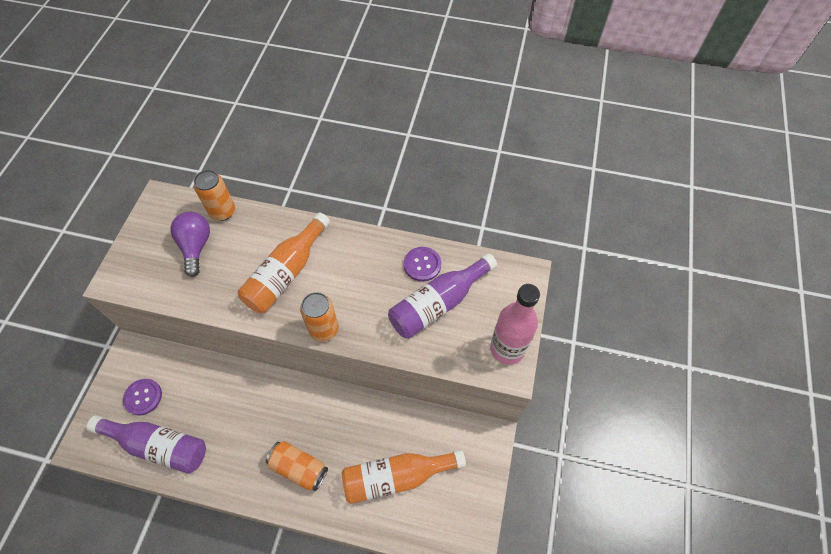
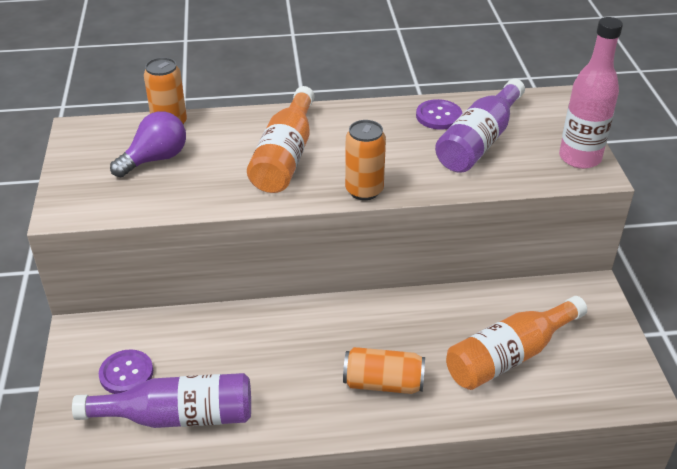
camera: 20 degrees left, 20 degrees down
(196, 247) = (155, 159): purple light bulb -> purple light bulb turned 75 degrees clockwise

